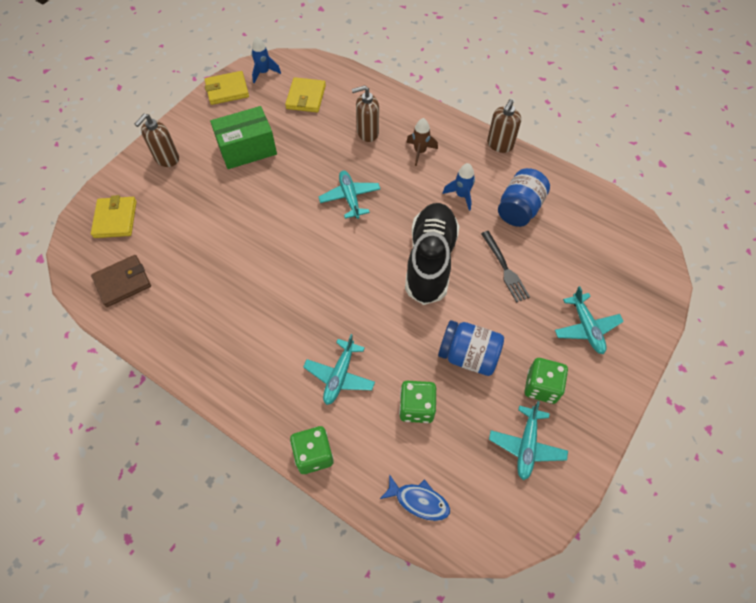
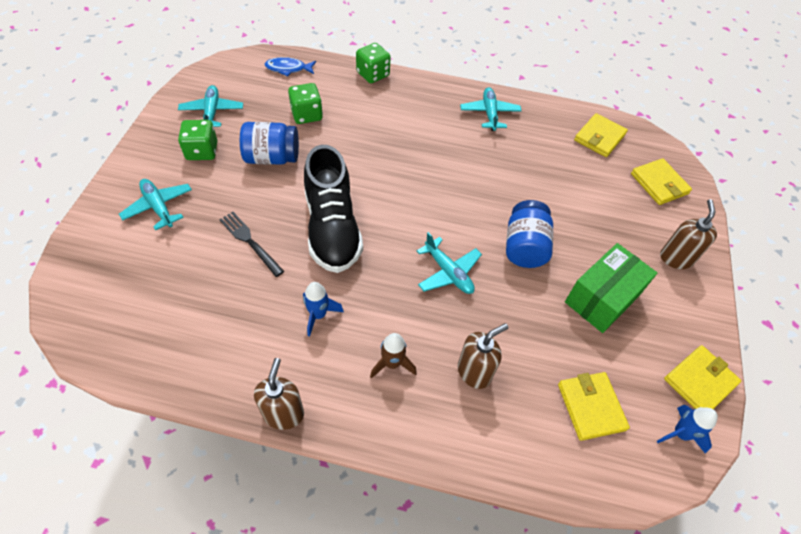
camera: 155 degrees right, 5 degrees down
(122, 282) = (599, 137): brown wallet -> yellow wallet
(339, 376) = (377, 119): turquoise plane -> turquoise plane (489, 113)
(519, 209) = (242, 318): blue jar -> blue jar (524, 247)

